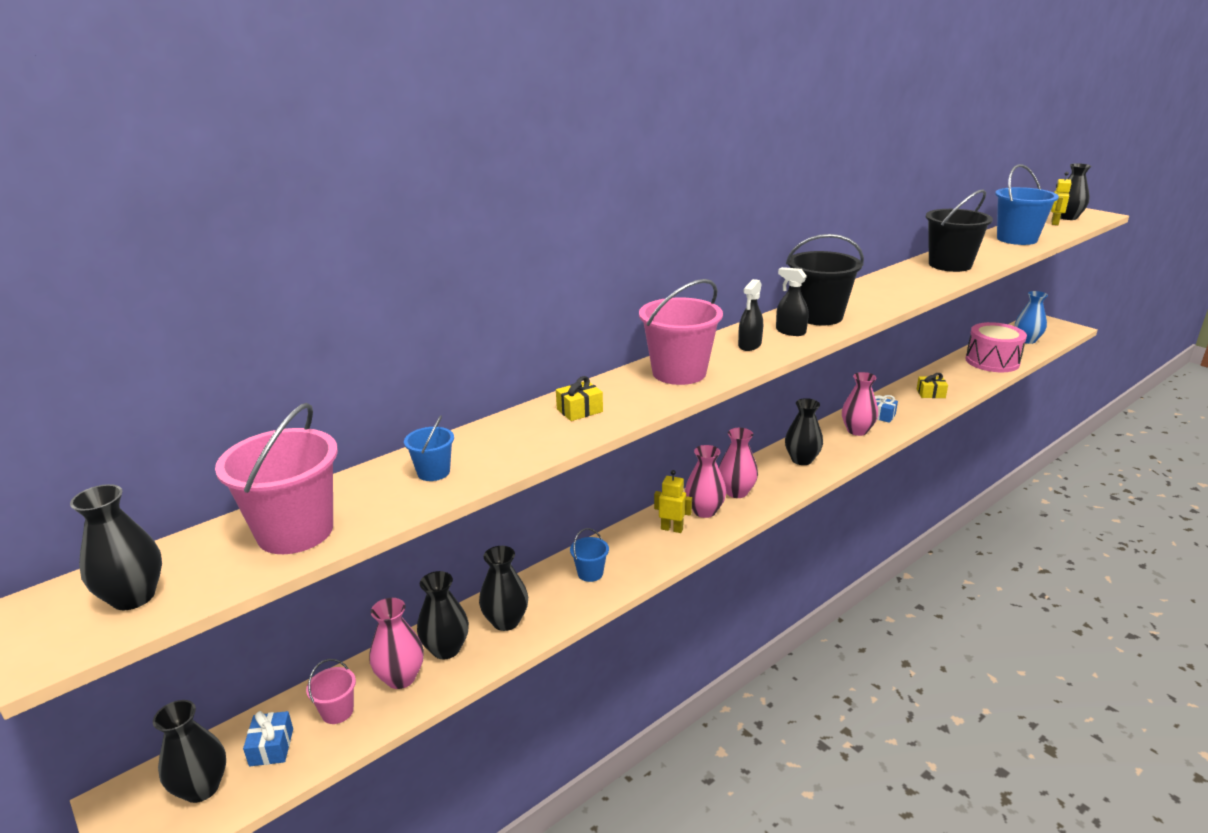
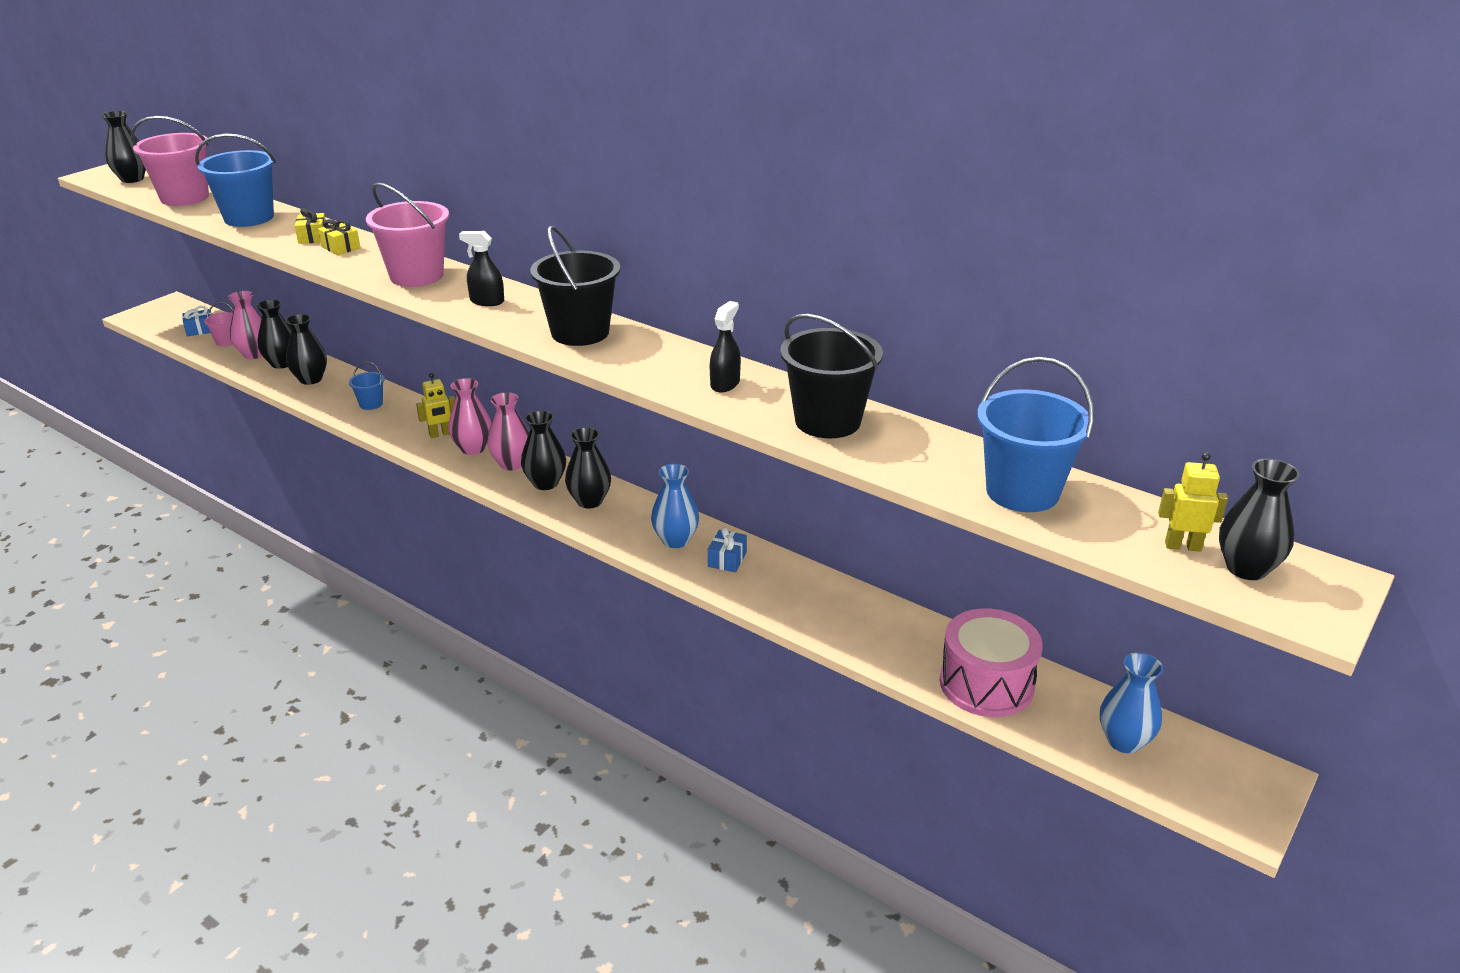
camera: 75 degrees right, 5 degrees up
(201, 788) = (173, 319): black vase -> black vase (545, 483)
(433, 472) = (249, 218): blue bucket -> blue bucket, size x2.04
(672, 529) = (440, 434): yellow robot -> yellow robot turned 60 degrees clockwise
(790, 331) = (529, 319): black spray bottle -> black spray bottle (725, 384)
(857, 431) = (675, 540): pink vase -> blue vase
(930, 393) = (819, 607): yellow gift -> yellow gift (313, 237)

